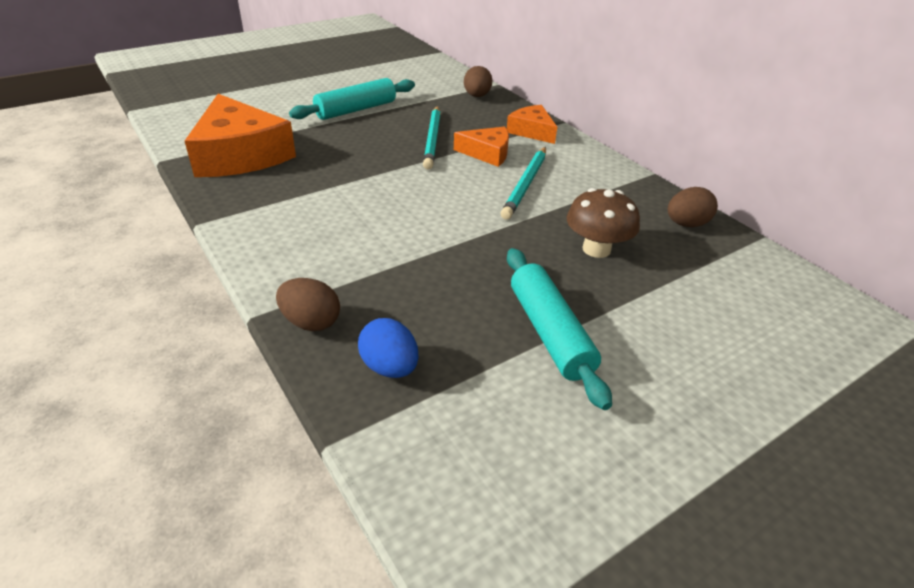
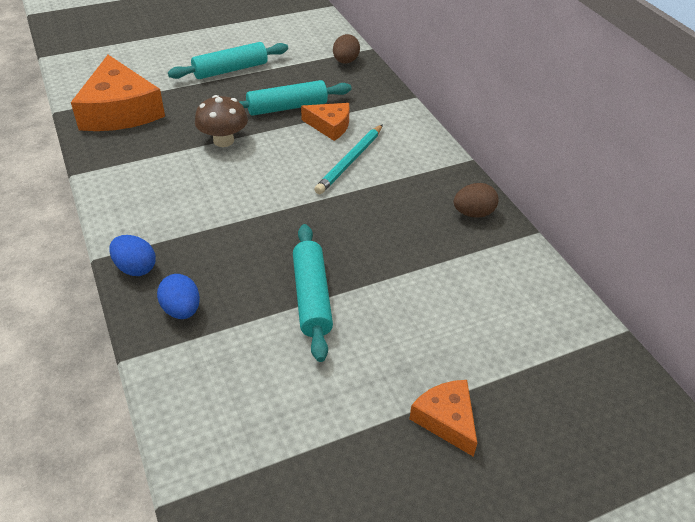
camera: 10 degrees right, 5 degrees up
(311, 322) = (135, 268): brown egg -> blue egg
(432, 139) = (287, 107): turquoise pencil -> turquoise rolling pin
(531, 131) = (380, 105): orange cheese -> orange cheese (446, 419)
(596, 249) = (383, 229): brown mushroom -> brown mushroom (223, 140)

